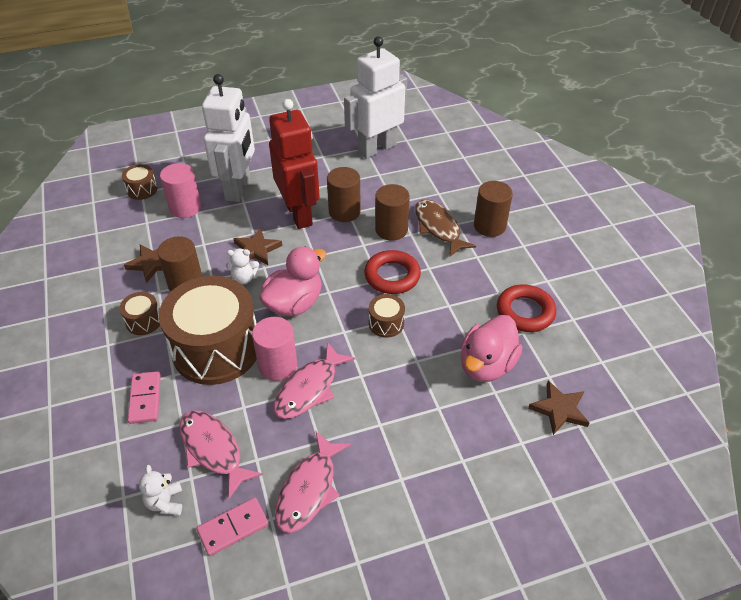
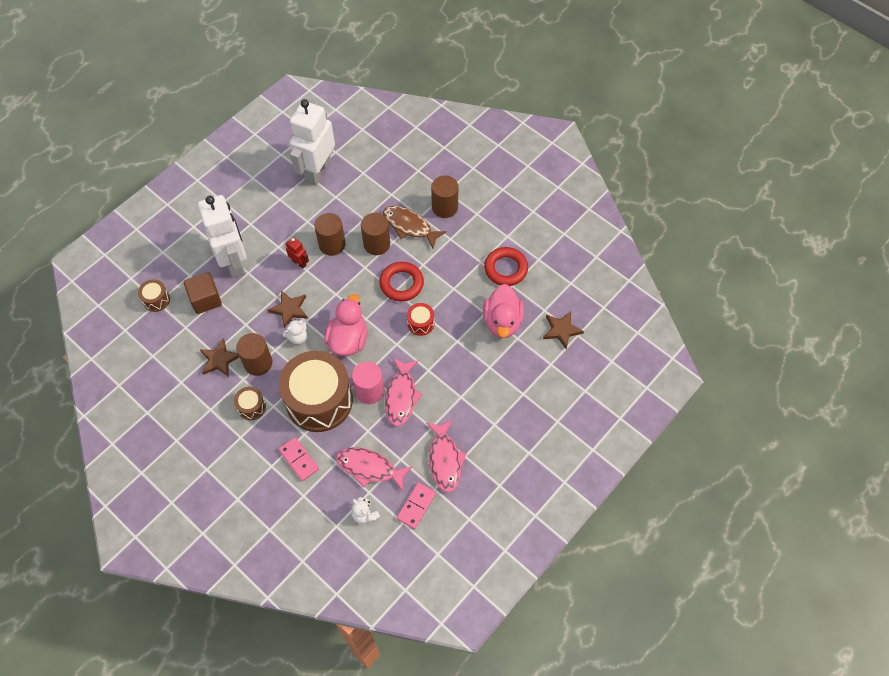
camera: 30 degrees left, 15 degrees up
(185, 208) = (206, 299): pink cylinder -> brown cube
(299, 214) = (299, 263): red robot -> red robot, size x0.41
(386, 323) = (420, 323): brown drum -> red drum

